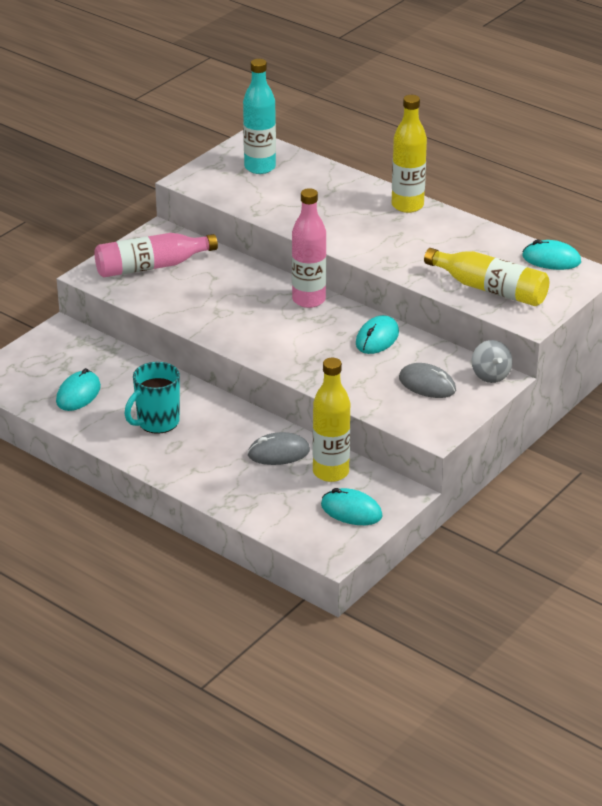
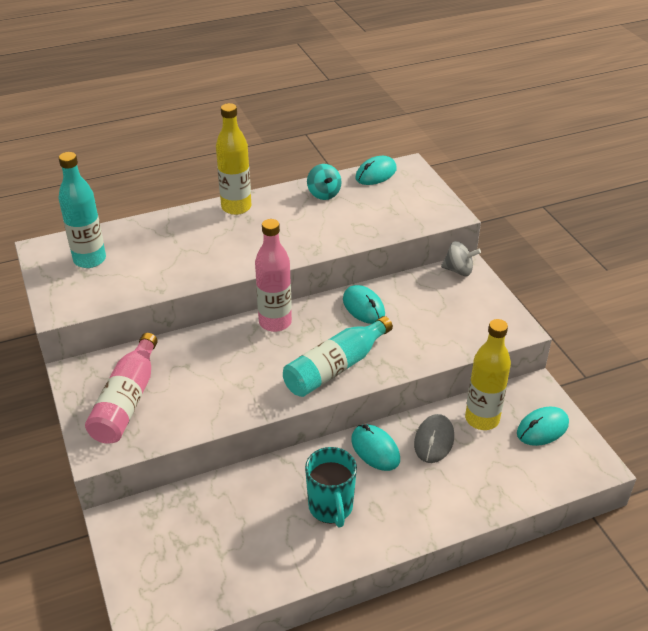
camera: 60 degrees left, 5 degrees up
(78, 394) = (238, 552): turquoise mouse -> turquoise mouse (375, 449)
(282, 349) = (335, 367): none -> turquoise bottle
(427, 384) = (448, 306): grey mouse -> none
(482, 242) = (324, 194): none -> turquoise spinning top
(490, 289) = (392, 215): yellow bottle -> none

